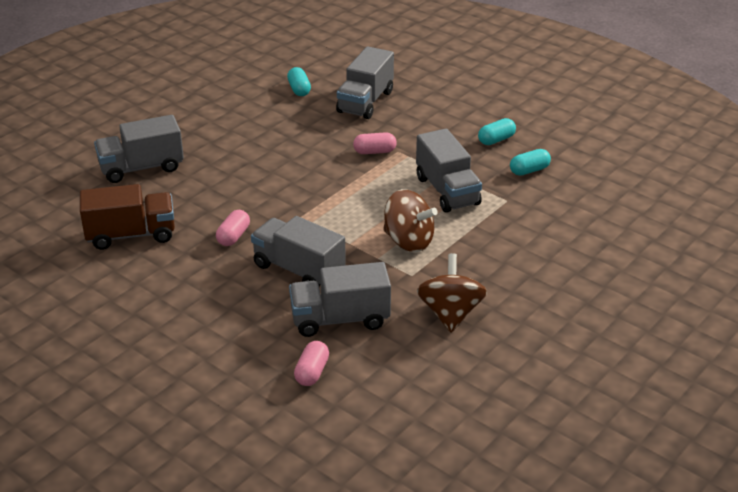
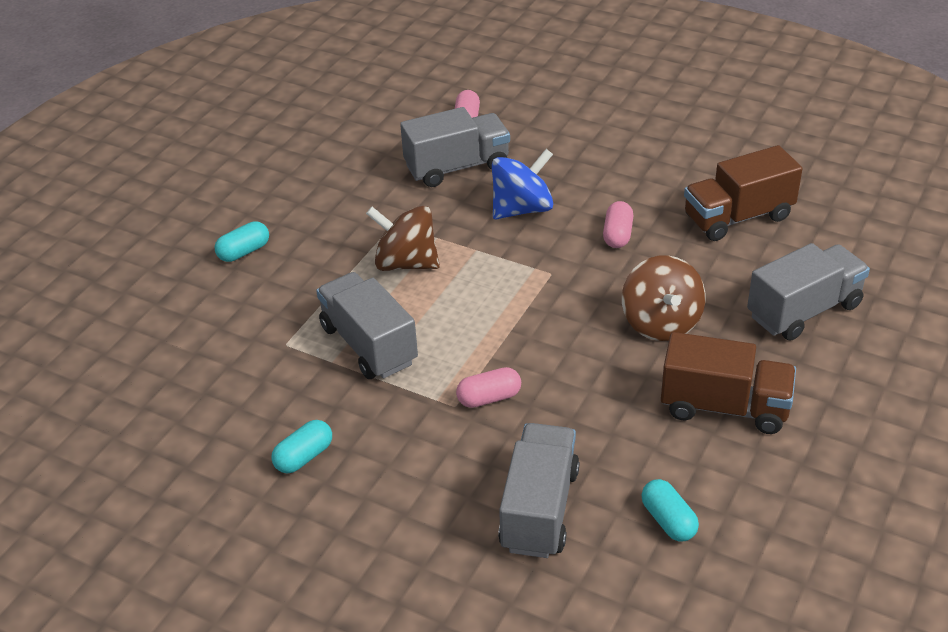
camera: 170 degrees right, 5 degrees up
(234, 128) = (724, 407): none -> brown truck
(298, 270) = (522, 209): grey truck -> blue spinning top
(450, 313) = (344, 190): brown spinning top -> brown spinning top (661, 323)
(529, 170) = (253, 402): turquoise capsule -> turquoise capsule (244, 252)

